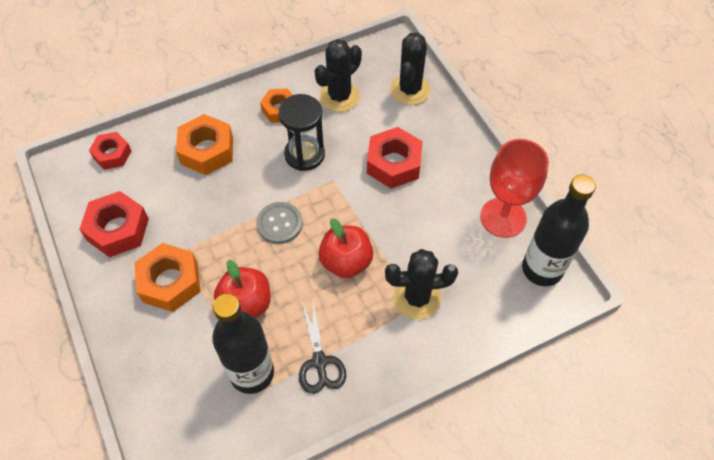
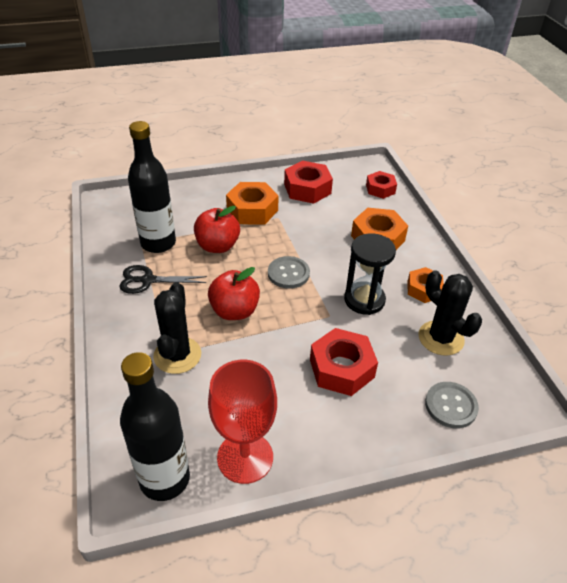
camera: 100 degrees right, 15 degrees down
(410, 90) = (450, 406): black cactus -> grey button

